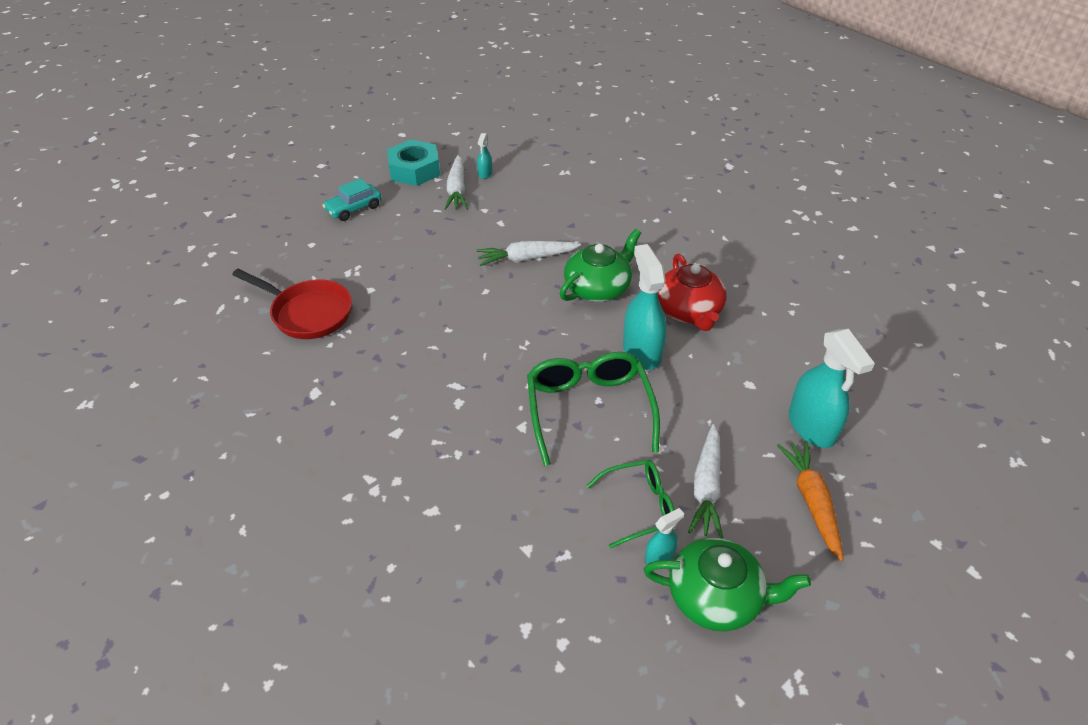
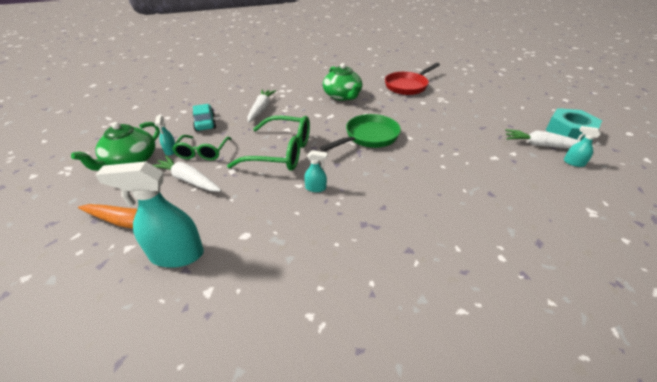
camera: 110 degrees right, 5 degrees down
(354, 209) = (510, 105): turquoise car -> turquoise car (205, 123)
(503, 329) = (368, 137): none -> green pan
(527, 258) = (444, 160): white carrot -> white carrot (261, 109)
(598, 288) = (397, 186): green teapot -> green teapot (342, 96)
(641, 351) = (316, 188): turquoise spray bottle -> turquoise spray bottle, size x0.48
(689, 311) = (348, 230): red teapot -> none

